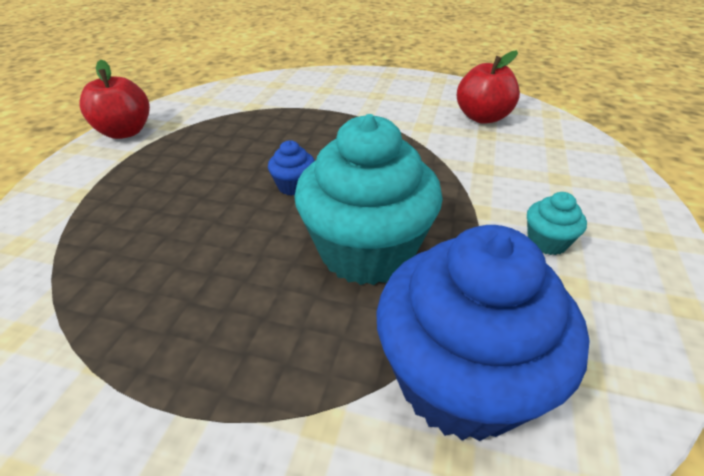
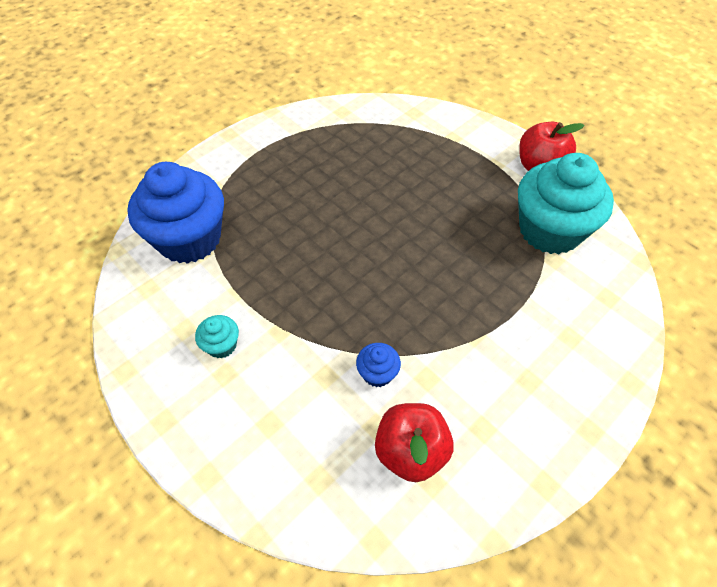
camera: 120 degrees right, 15 degrees up
(294, 186) = (389, 239): blue cupcake -> blue cupcake (377, 373)
(367, 251) = (293, 246): turquoise cupcake -> turquoise cupcake (549, 230)

